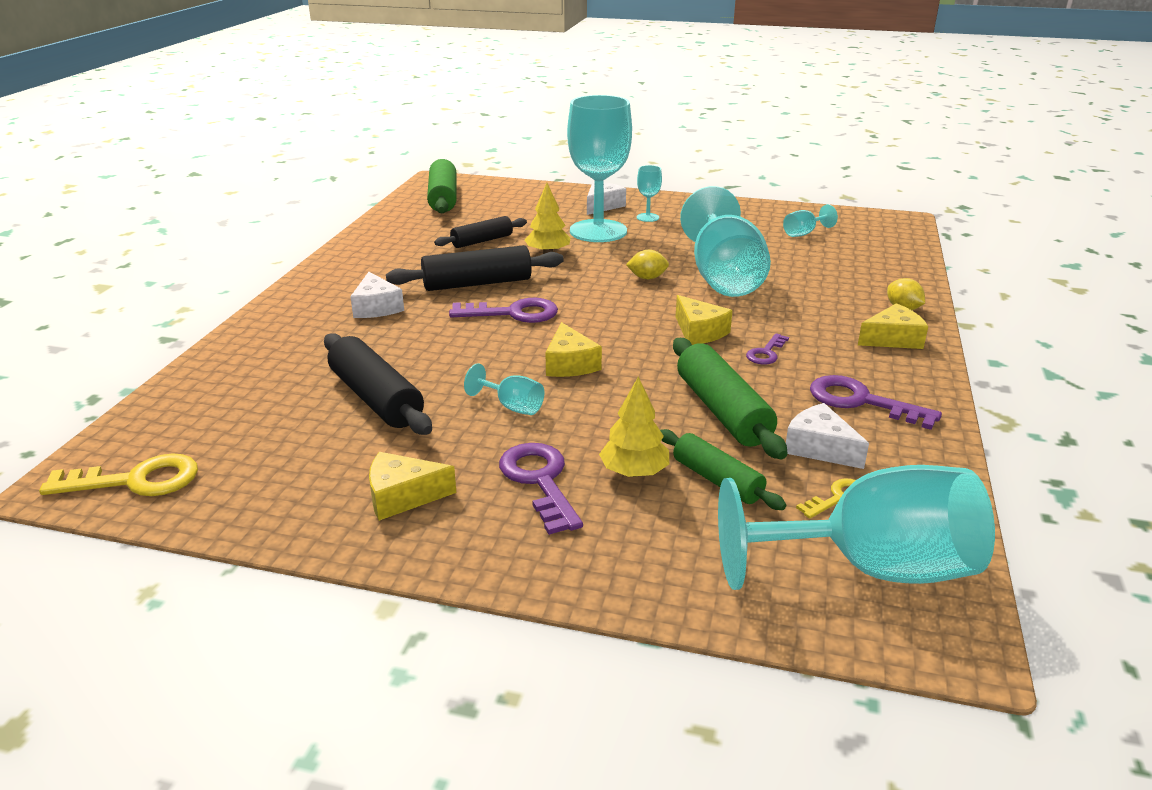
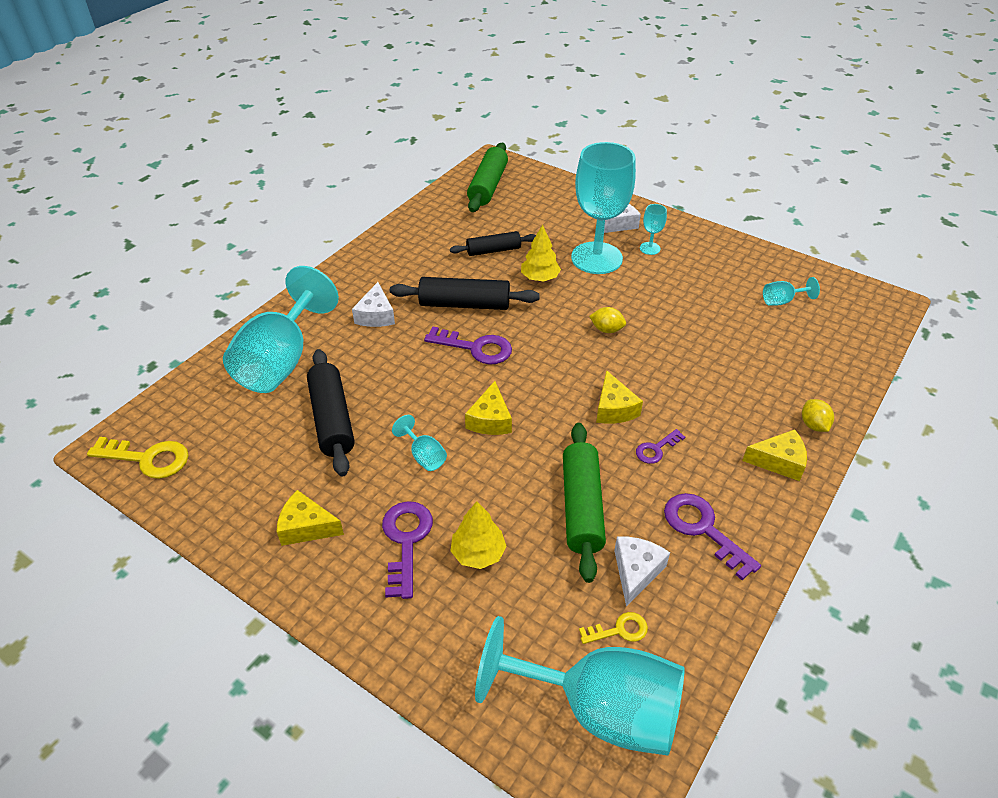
camera: 20 degrees right, 15 degrees up
(717, 480) = (536, 581): green rolling pin -> none
(723, 277) = (673, 344): turquoise goblet -> turquoise goblet (281, 361)
(819, 448) = (636, 571): white cheese -> white cheese turned 45 degrees clockwise

